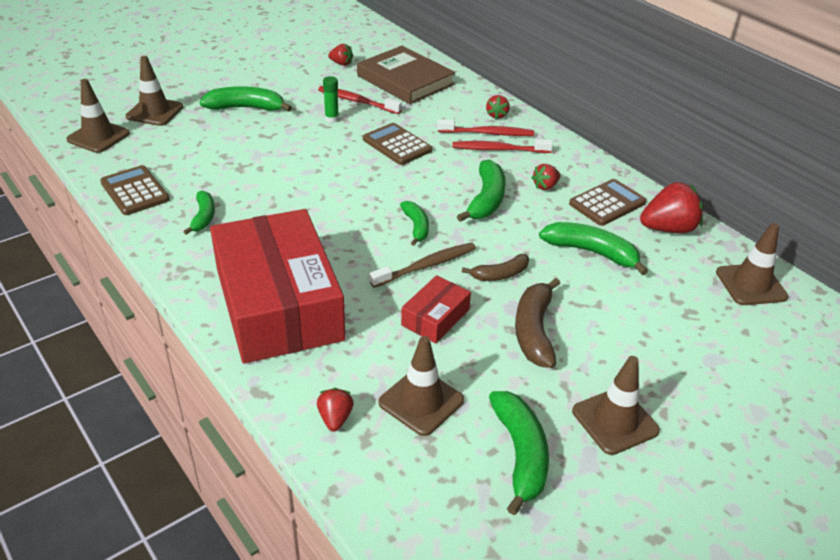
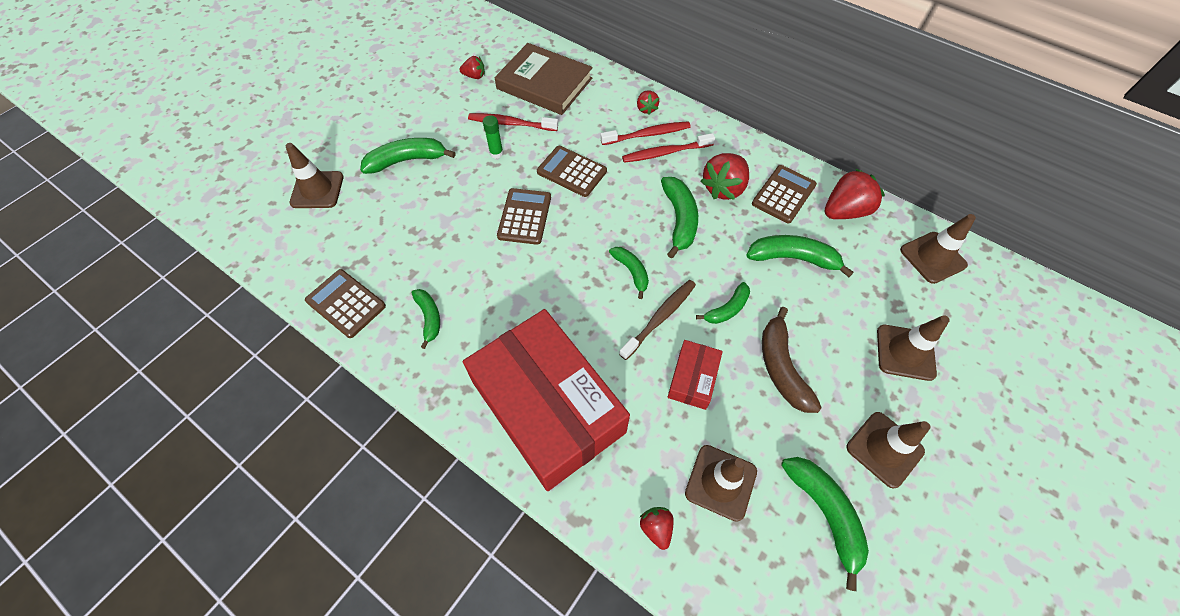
camera: 15 degrees left, 20 degrees up
(98, 137) = (274, 240): brown traffic cone -> brown traffic cone (905, 352)
(333, 167) = (524, 217): none -> brown calculator
(500, 275) = (727, 309): brown banana -> green banana
(545, 186) = (723, 188): red strawberry -> red strawberry, size x1.85

